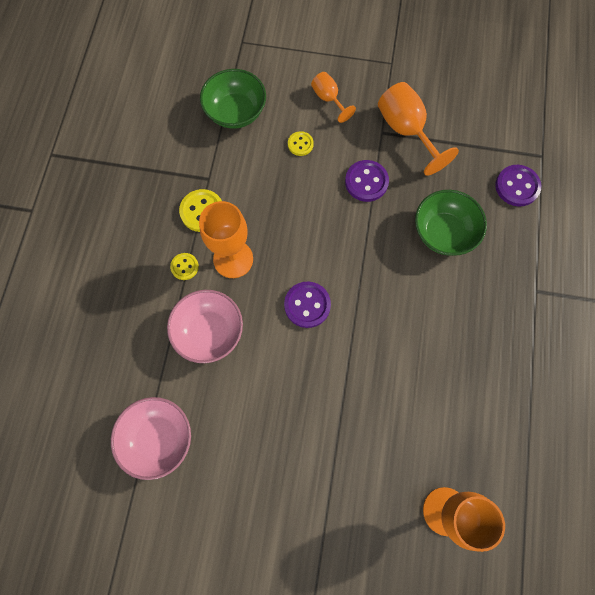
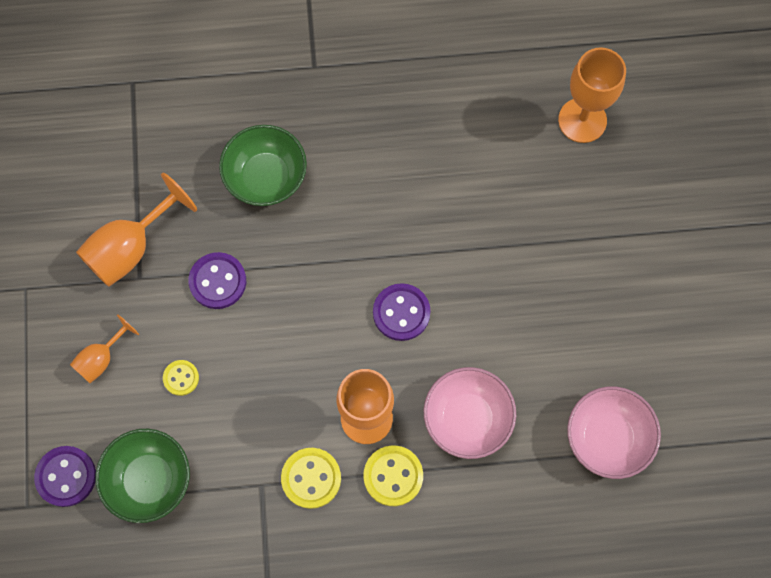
camera: 105 degrees left, 0 degrees up
(184, 267) = (393, 476): yellow button -> yellow button, size x1.64
(517, 186) = (182, 105): purple button -> purple button (66, 476)

